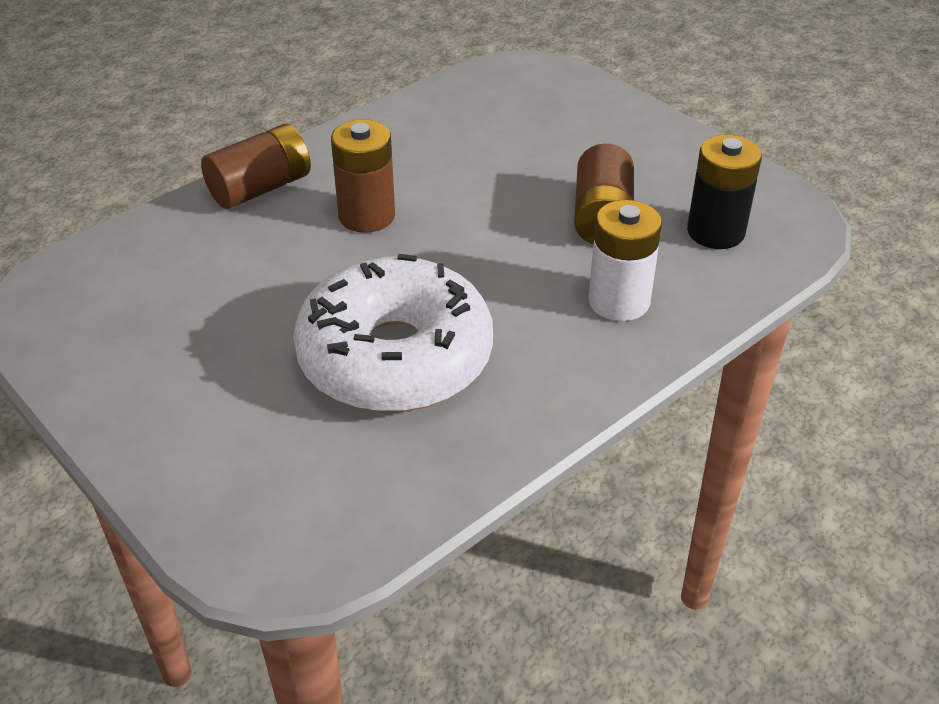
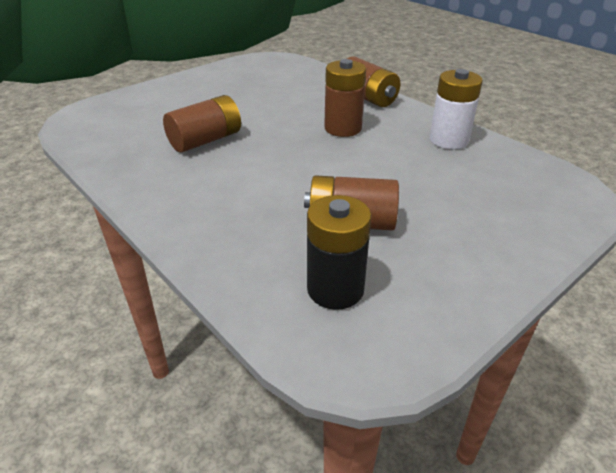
camera: 90 degrees right, 5 degrees down
(395, 357) = (206, 140): white donut -> brown battery
(619, 301) = (242, 225): white battery -> white battery (448, 140)

